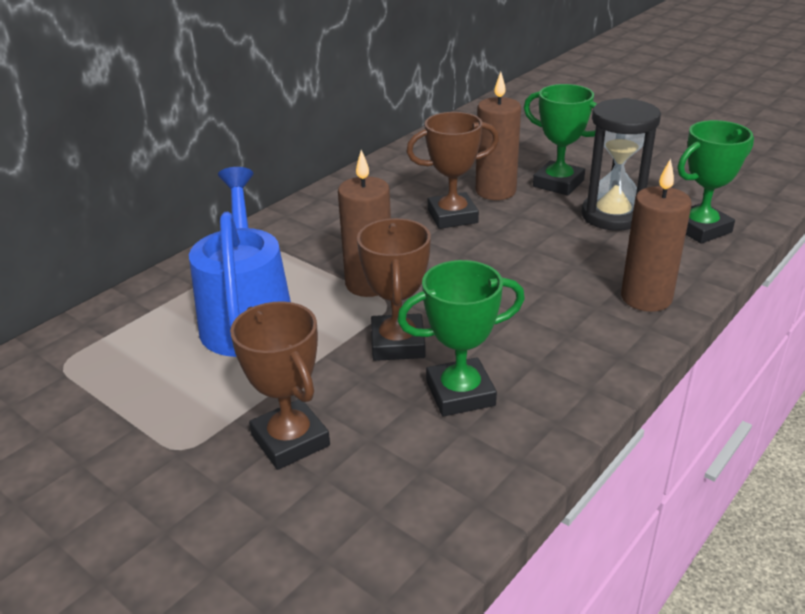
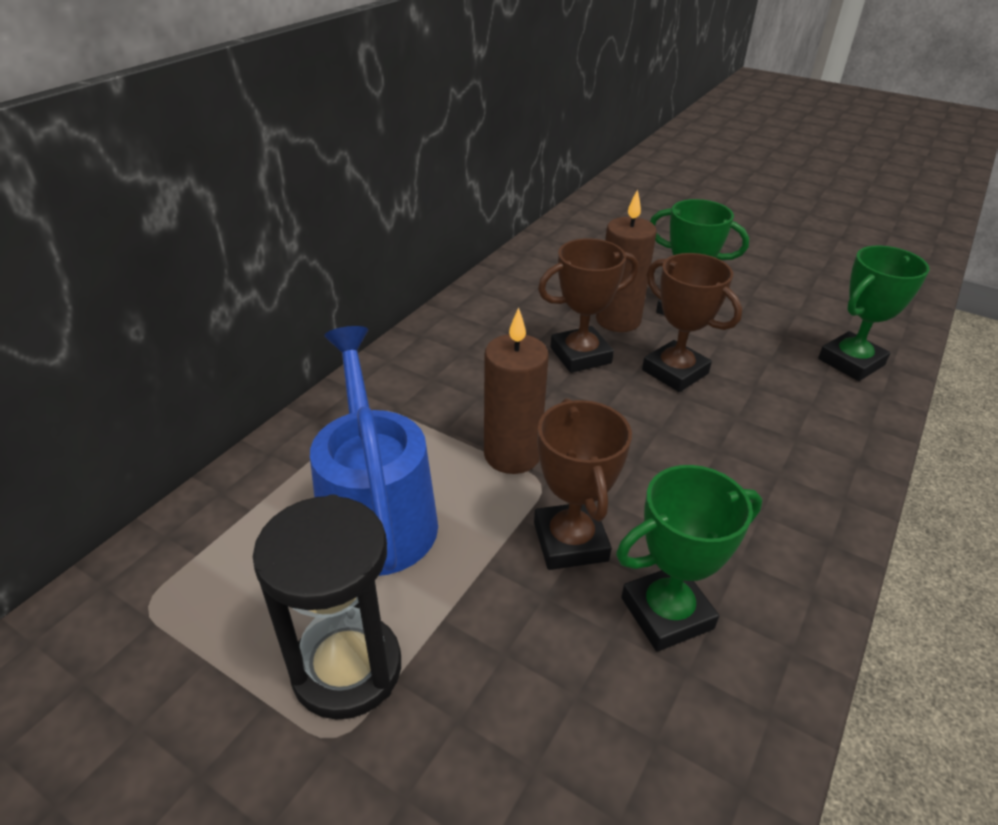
camera: 10 degrees left, 5 degrees up
(290, 440) = (477, 709): brown trophy -> brown trophy (675, 372)
(612, 216) = (753, 348): black hourglass -> black hourglass (347, 668)
(646, 298) = (828, 457): brown candle -> none

